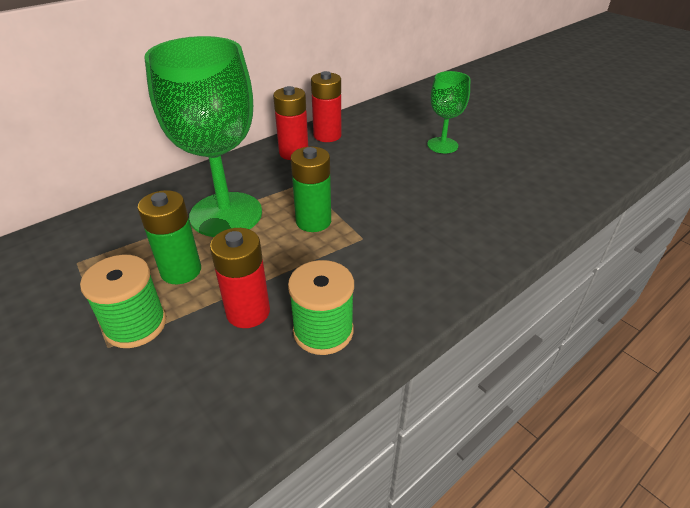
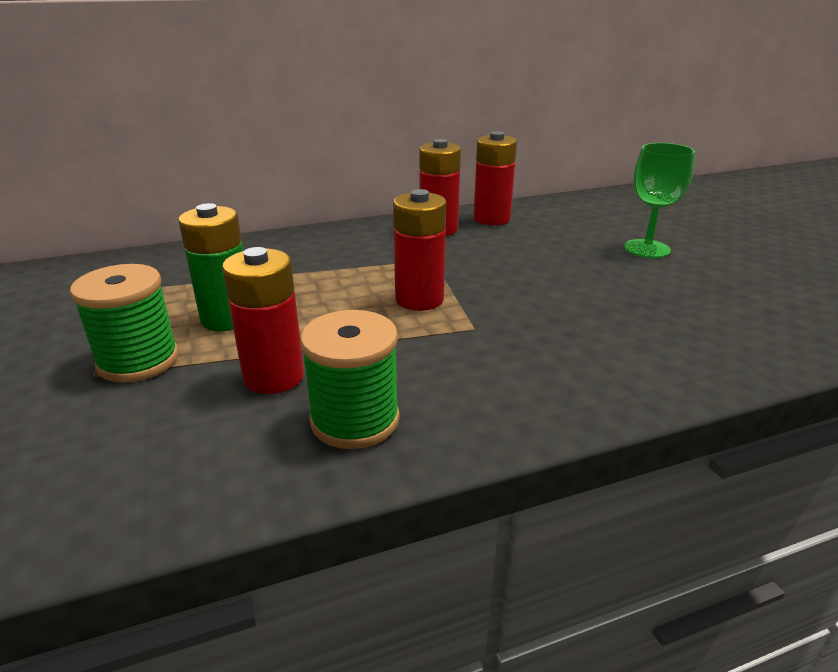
camera: 20 degrees right, 10 degrees down
(226, 214) = (317, 274): green goblet -> none
(313, 221) = (419, 299): green battery -> red battery

